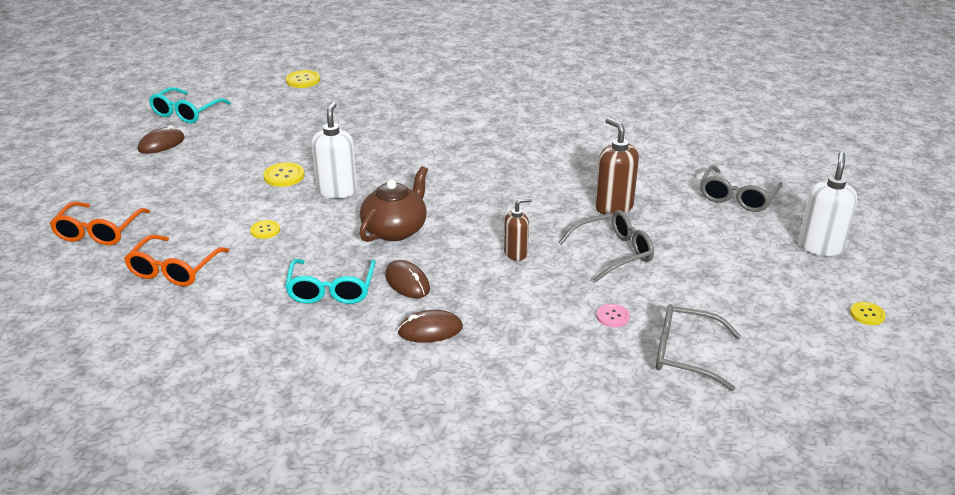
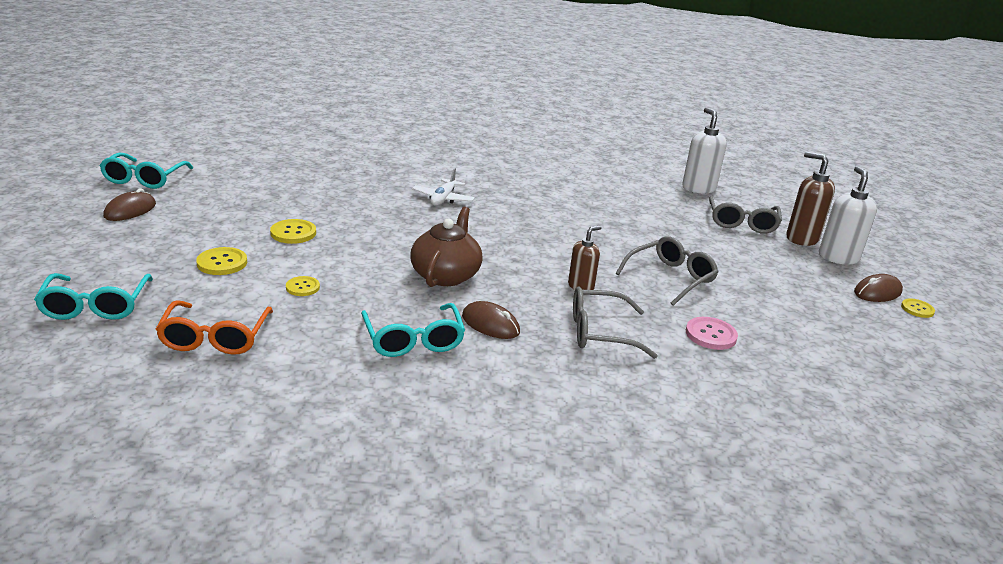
camera: 20 degrees left, 5 degrees down
(99, 232) = (96, 306): orange glasses -> turquoise glasses
(303, 80) = (262, 144): yellow button -> yellow button (222, 263)
(337, 191) = (361, 243): white soap dispenser -> white soap dispenser (698, 188)
(430, 330) = (544, 368): brown mouse -> brown mouse (877, 292)
(439, 149) = (443, 199): none -> white plane
(612, 316) = (710, 335): pink button -> pink button, size x1.50
(613, 207) = (642, 238): brown soap dispenser -> brown soap dispenser (801, 238)
(685, 354) = (799, 361): grey glasses -> grey glasses (600, 332)

